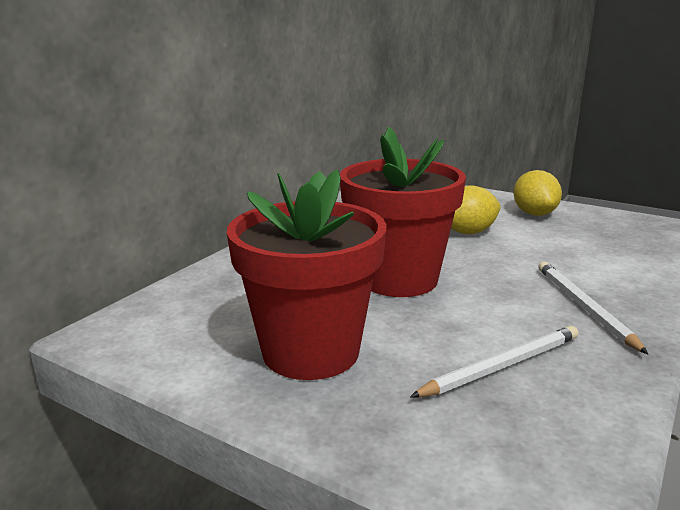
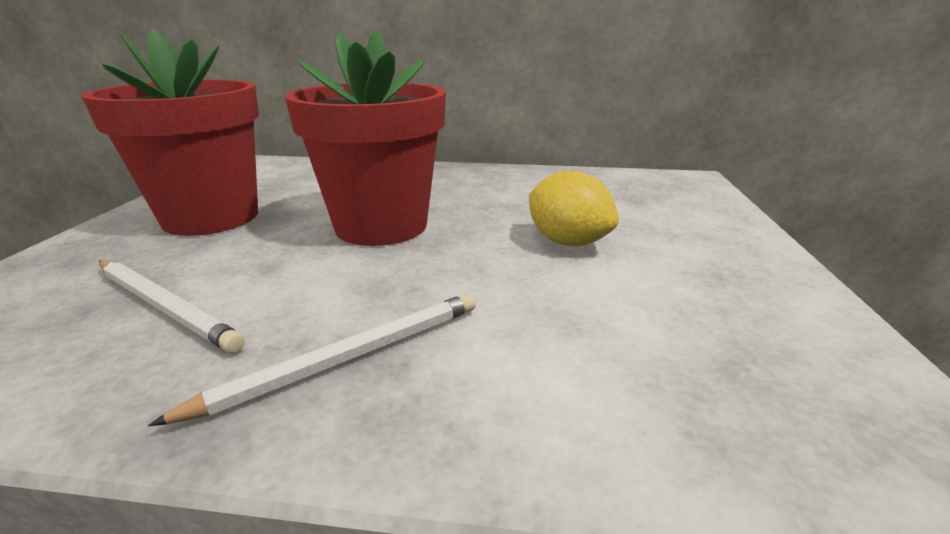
camera: 65 degrees right, 5 degrees up
(534, 214) = (727, 281): yellow lemon -> none

